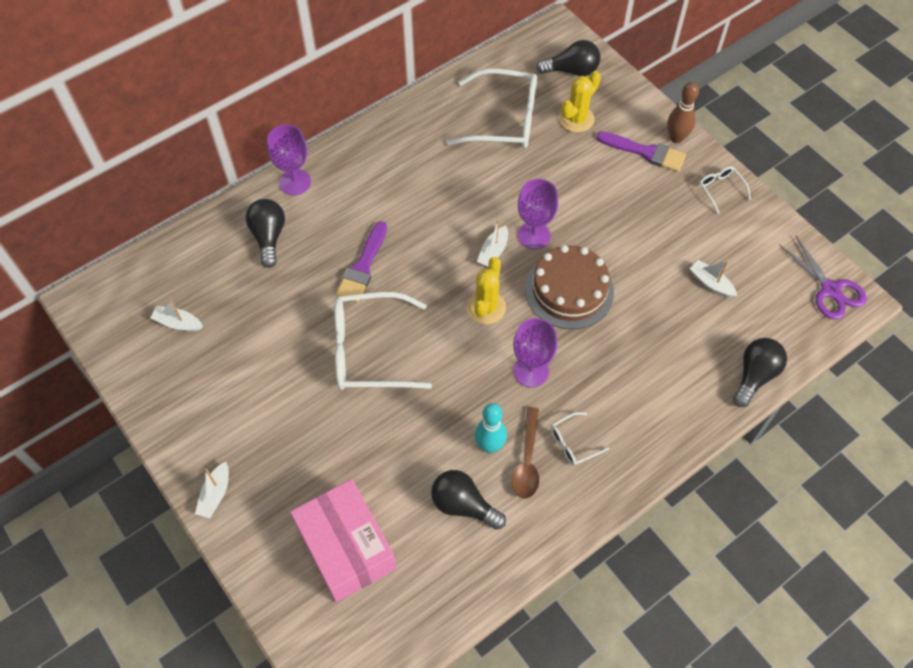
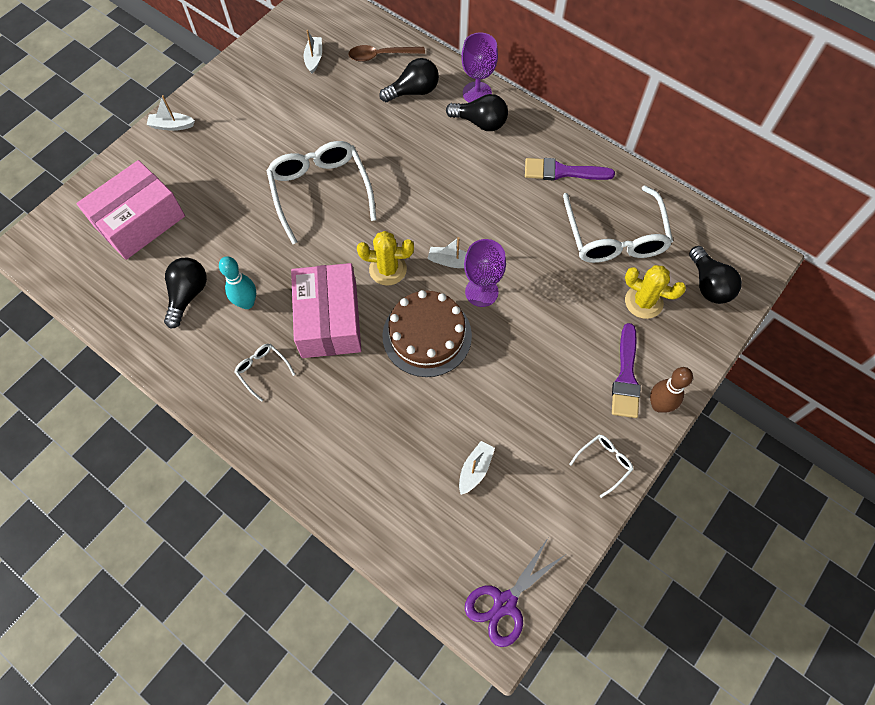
camera: 75 degrees right, 5 degrees up
(363, 266) = (404, 165): purple brush -> purple brush (562, 172)
(527, 461) = (237, 335): brown spoon -> brown spoon (380, 56)
(531, 371) = (329, 320): purple goblet -> pink box
(754, 376) = (372, 529): black light bulb -> black light bulb (480, 122)

